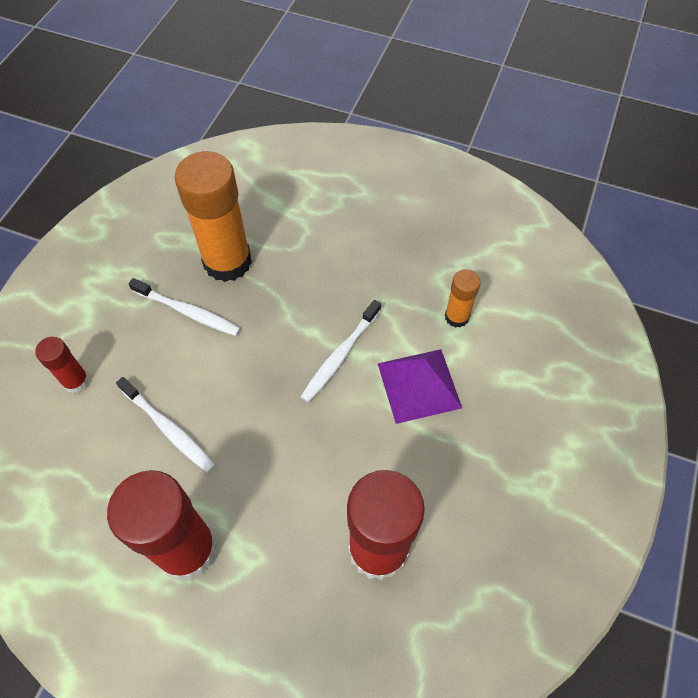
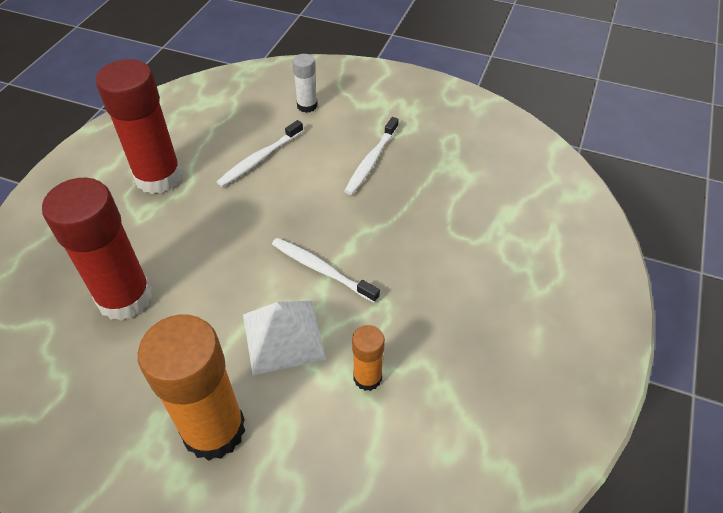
camera: 90 degrees right, 10 degrees down
(76, 381) = (307, 106): red glue stick -> white glue stick
(227, 262) = (428, 183): orange glue stick -> orange glue stick (214, 430)
(419, 385) = (283, 336): purple pyramid -> white pyramid

